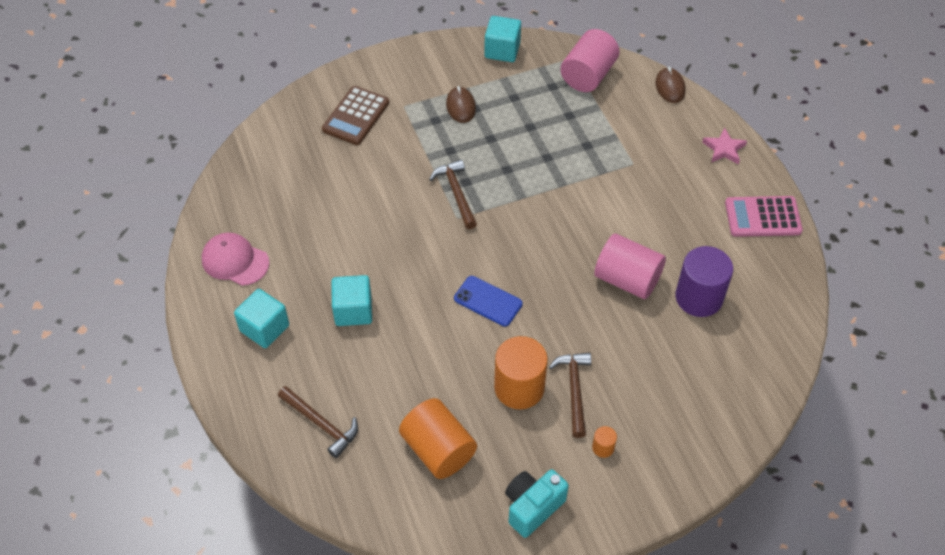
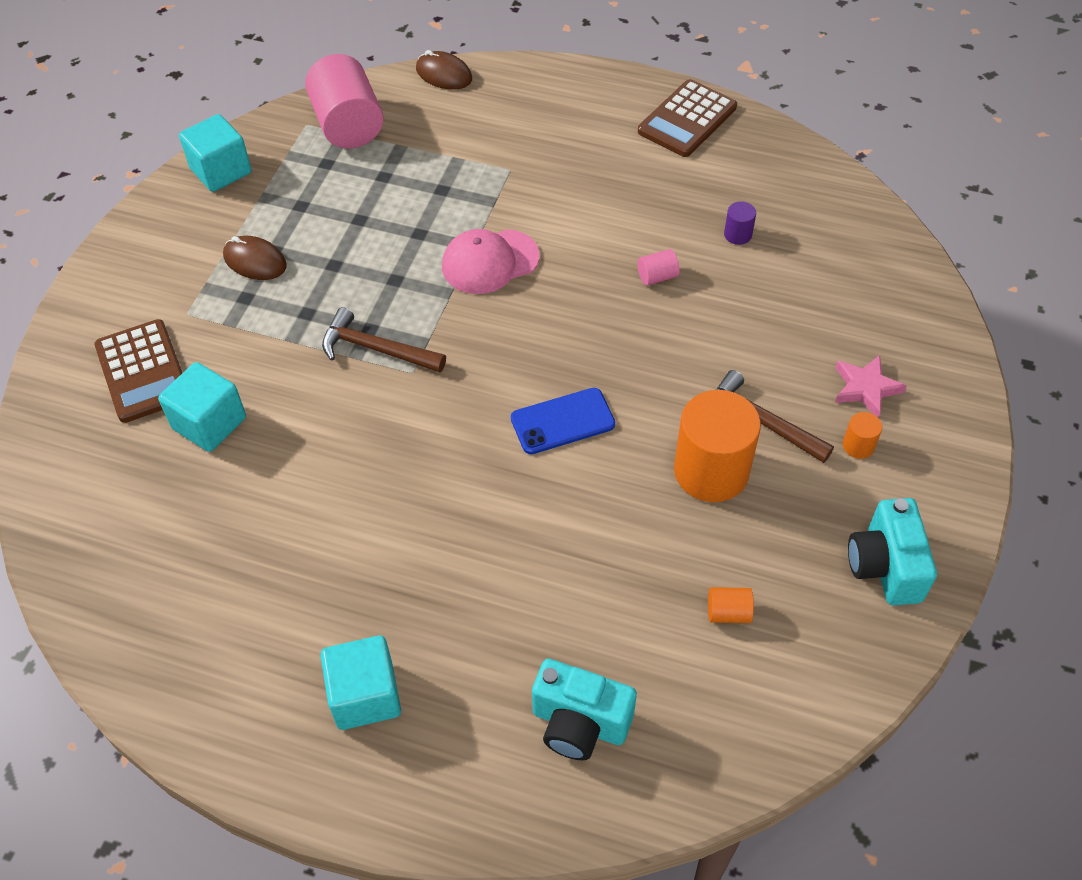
camera: 50 degrees left, 0 degrees up
(235, 261) = (218, 661): pink cap -> pink cap (490, 262)
(321, 424) = (579, 723): brown hammer -> turquoise camera
(353, 310) = (439, 571): turquoise cube -> turquoise cube (209, 423)
(438, 450) = (728, 613): orange cylinder -> orange cylinder, size x0.43
(627, 279) = (657, 277): pink cylinder -> pink cylinder, size x0.43
(699, 297) = (738, 234): purple cylinder -> purple cylinder, size x0.43
(724, 149) = (571, 89): pink star -> pink star (865, 388)
(762, 217) = (687, 119): pink calculator -> brown calculator

